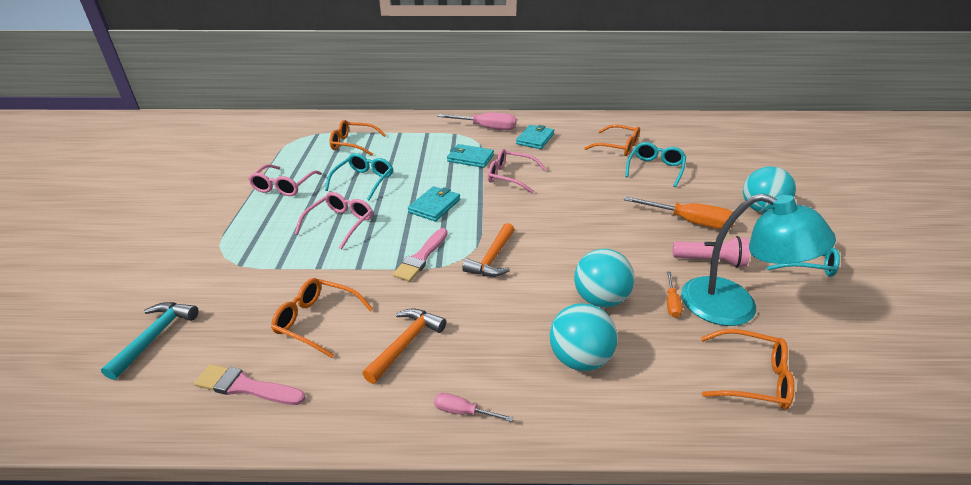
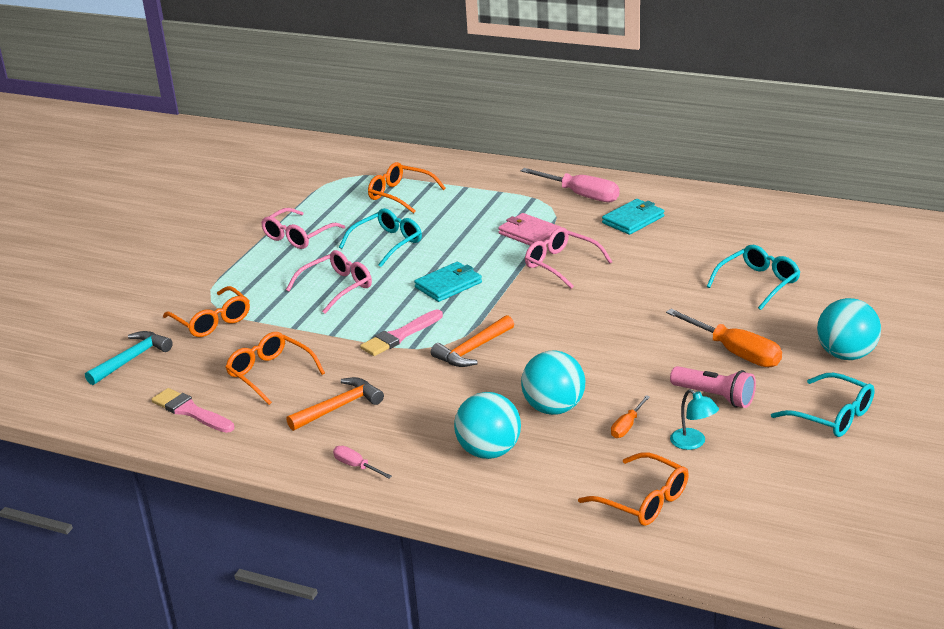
camera: 25 degrees right, 5 degrees down
(470, 158) = (530, 234): turquoise wallet -> pink wallet
(618, 147) = (737, 246): orange glasses -> orange glasses (212, 321)
(735, 307) = (693, 443): turquoise lamp -> turquoise lamp, size x0.42

